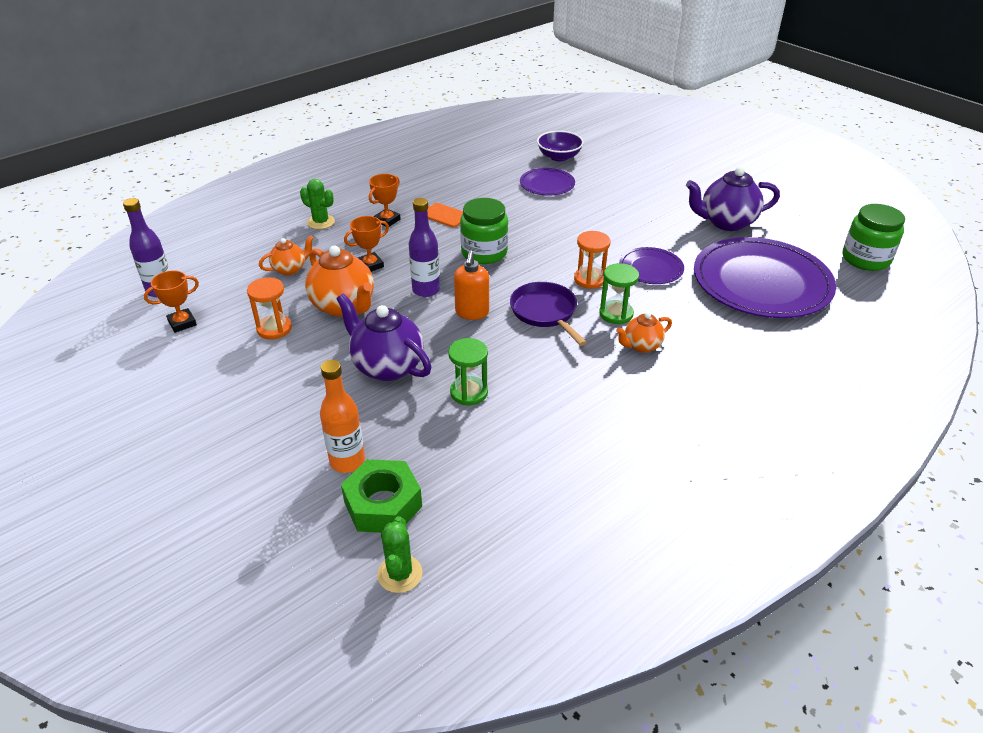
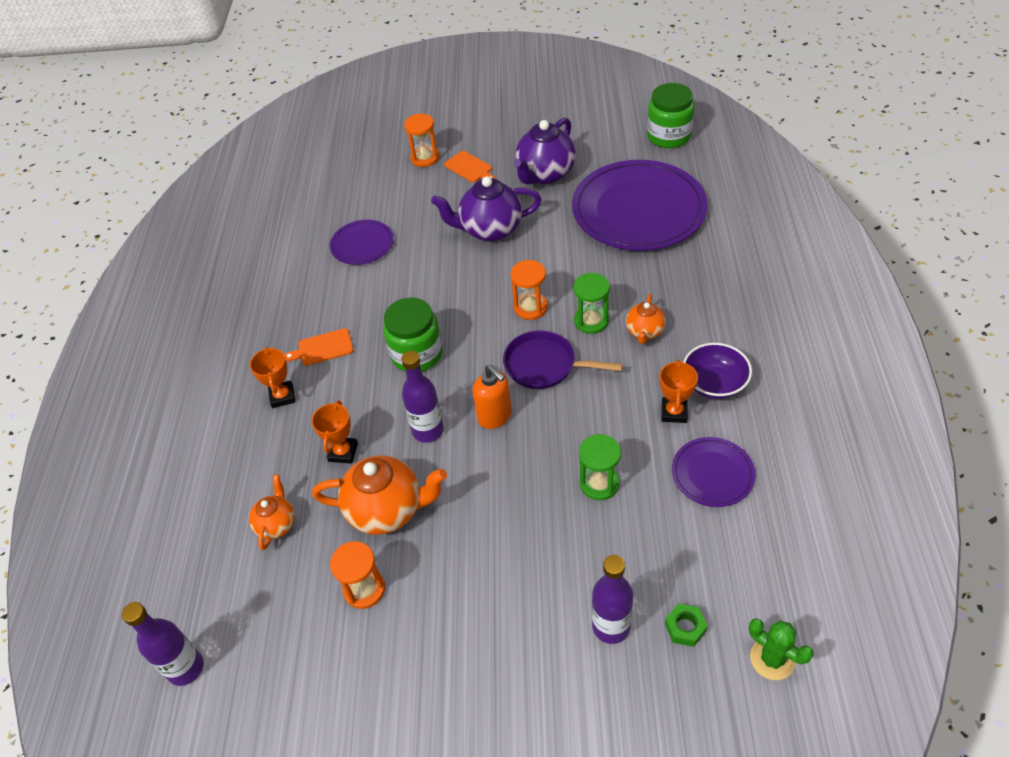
camera: 45 degrees left, 10 degrees up
(182, 323) = (270, 672): orange trophy -> orange trophy (674, 412)
(321, 222) = (222, 453): green cactus -> none
(347, 461) = (611, 626): orange bottle -> purple bottle
(383, 504) = (685, 627): green nut -> green nut, size x0.51
(386, 366) = (509, 525): purple teapot -> purple teapot (490, 230)
(559, 157) = (328, 208): purple bowl -> purple bowl (714, 384)
(651, 268) = (556, 260): purple plate -> purple plate (712, 474)
(659, 167) = (425, 158): none -> orange hourglass
(680, 189) = (470, 168): none -> orange cutting board

